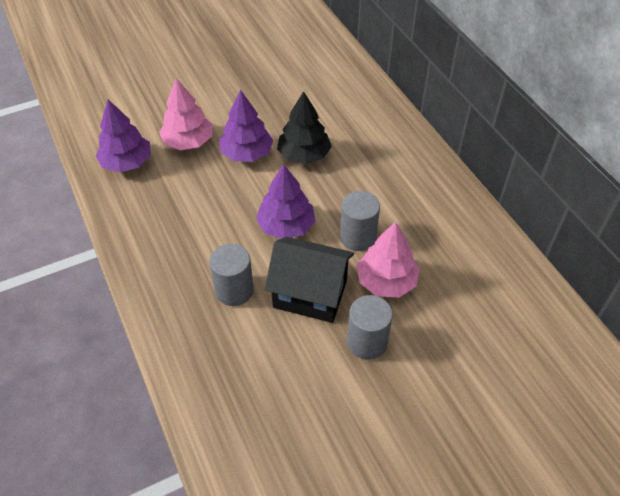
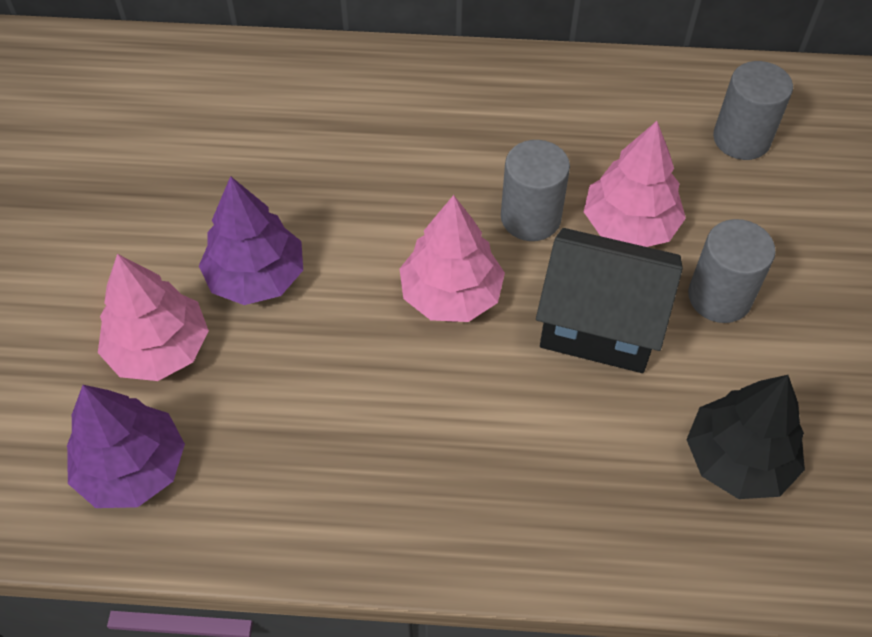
camera: 60 degrees left, 5 degrees up
(234, 290) = (535, 420): grey cylinder -> grey cylinder (741, 139)
(286, 226) = (451, 294): purple tree -> pink tree
(304, 155) = (320, 204): black tree -> black tree (738, 459)
(310, 294) = (600, 324): black house -> black house turned 60 degrees clockwise

